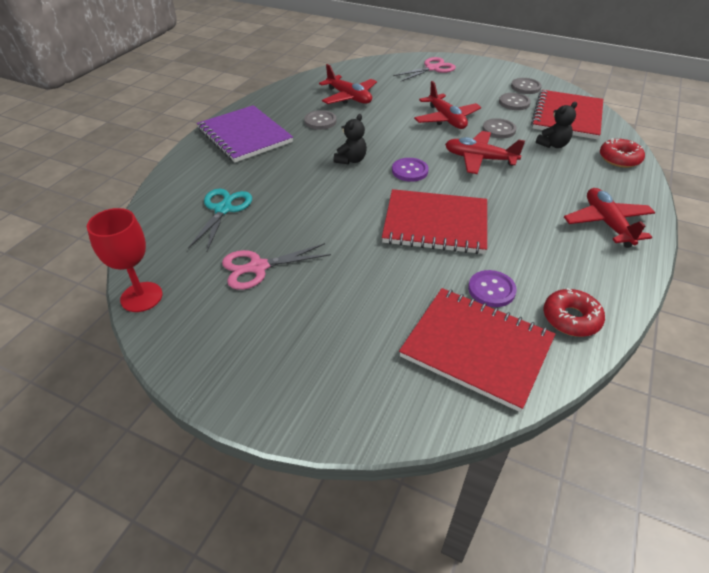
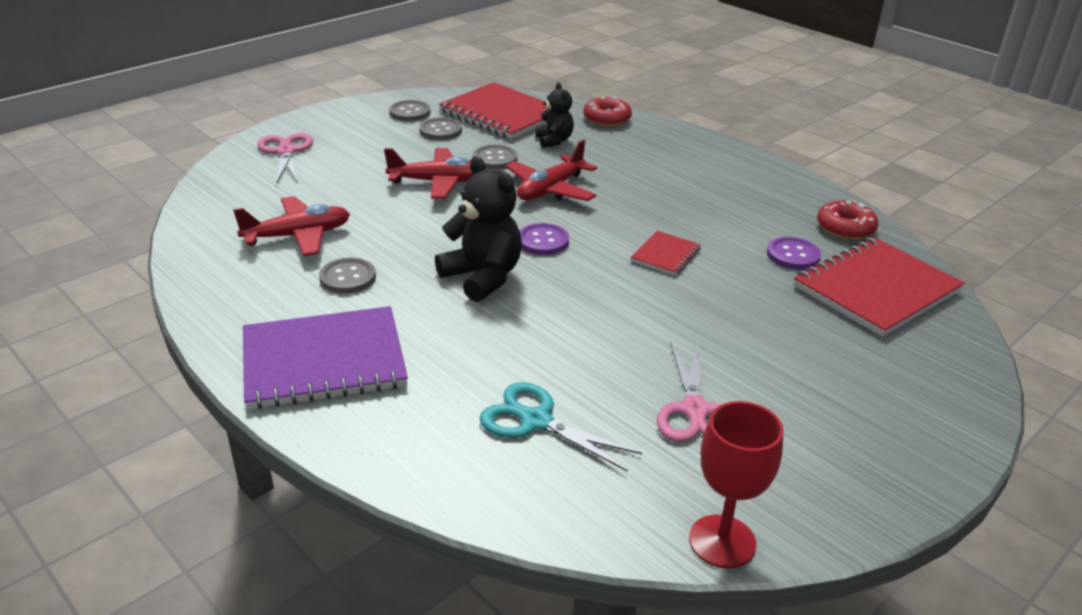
camera: 70 degrees left, 10 degrees down
(351, 160) = (482, 277): black teddy bear -> black teddy bear, size x1.66
(435, 224) = (665, 255): red notebook -> red notebook, size x0.48
(607, 223) = (712, 163): red plane -> none

